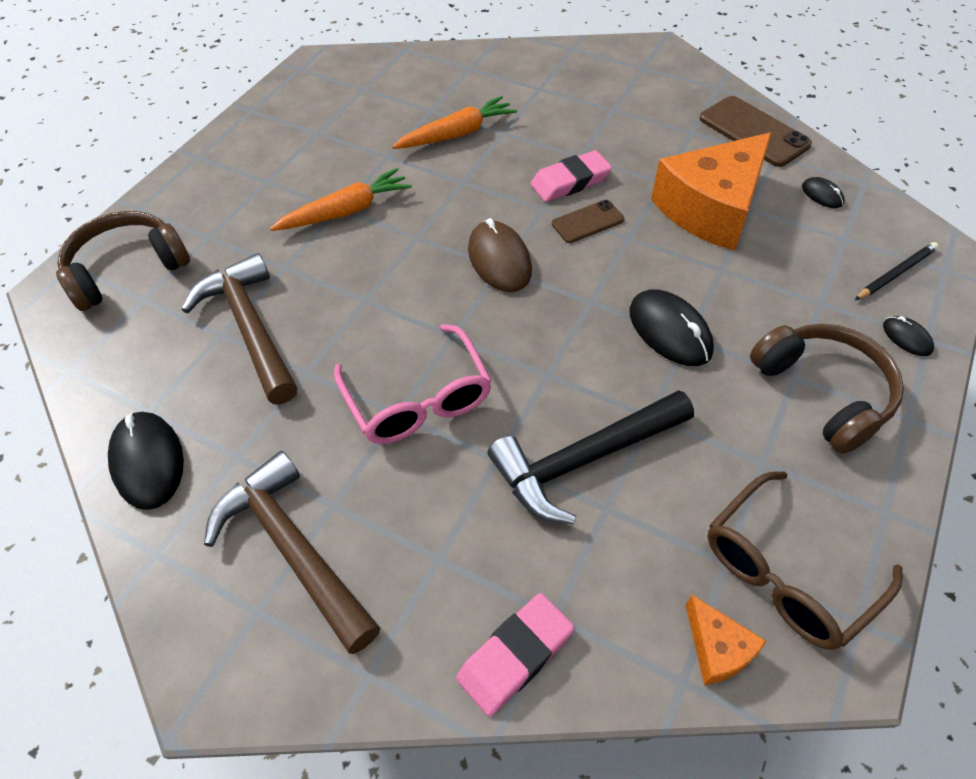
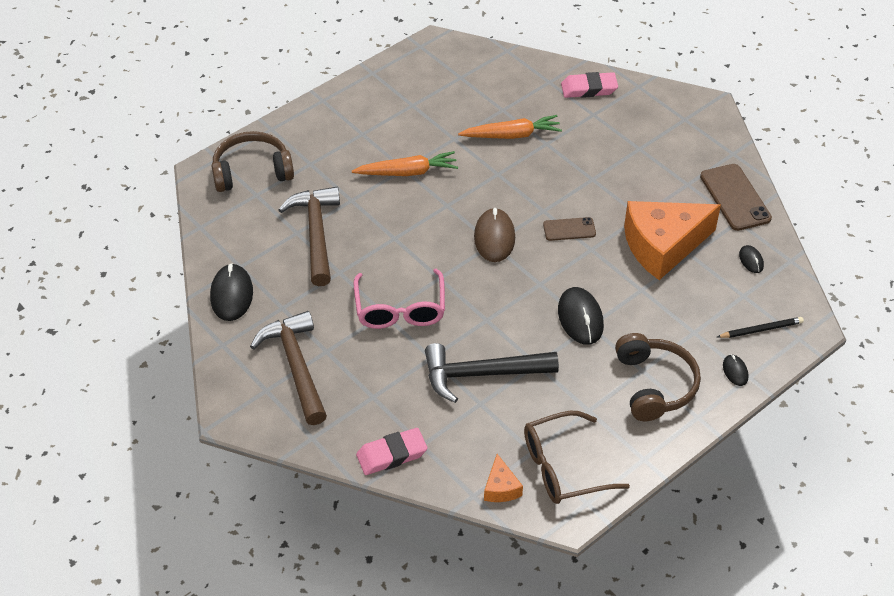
camera: 20 degrees right, 5 degrees down
(570, 181) = (574, 196): pink eraser -> pink eraser (589, 89)

